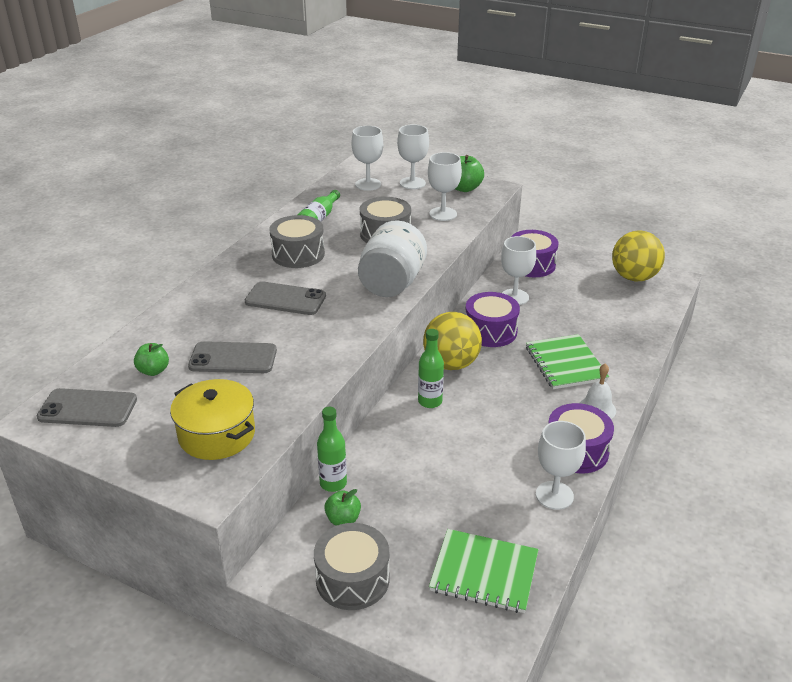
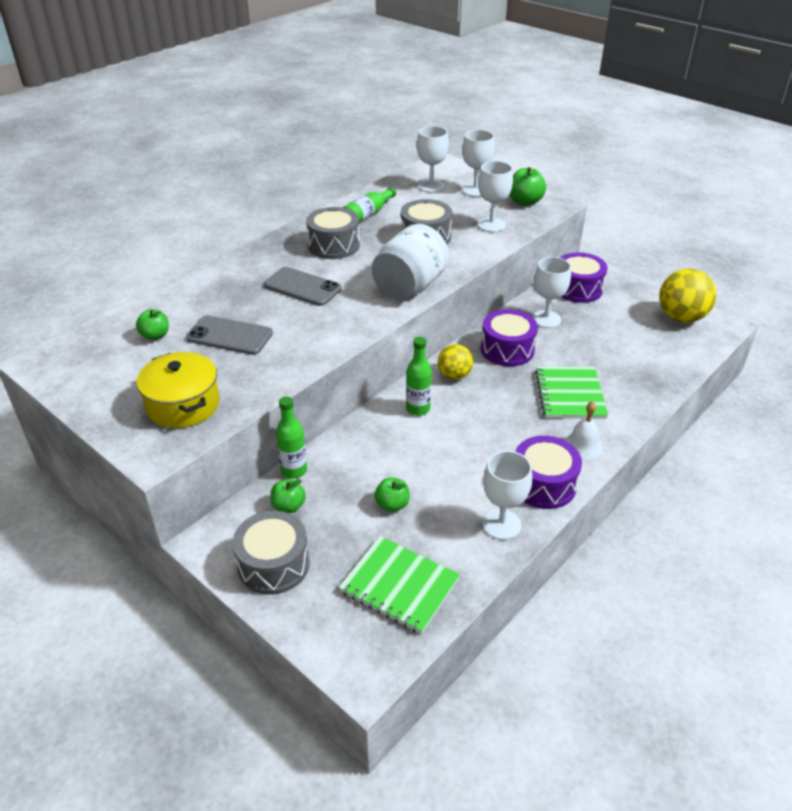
camera: 15 degrees right, 5 degrees up
(88, 408) = (85, 361): grey phone -> none
(444, 497) = (392, 504): none -> green apple
(451, 364) = (454, 375): yellow ball -> yellow ball, size x0.61

